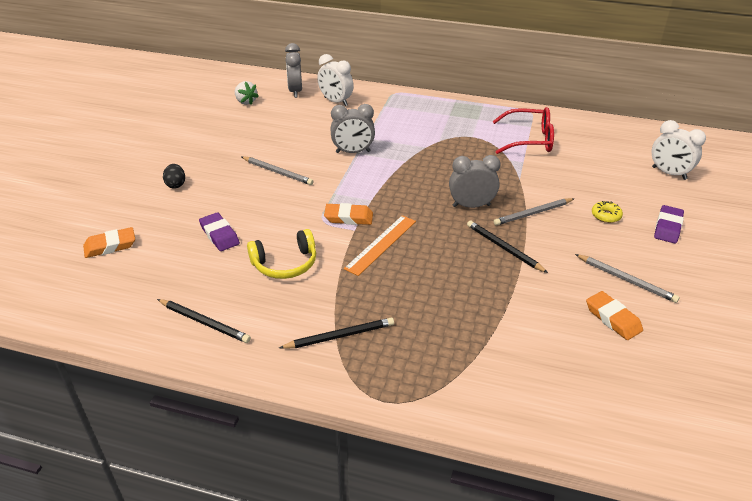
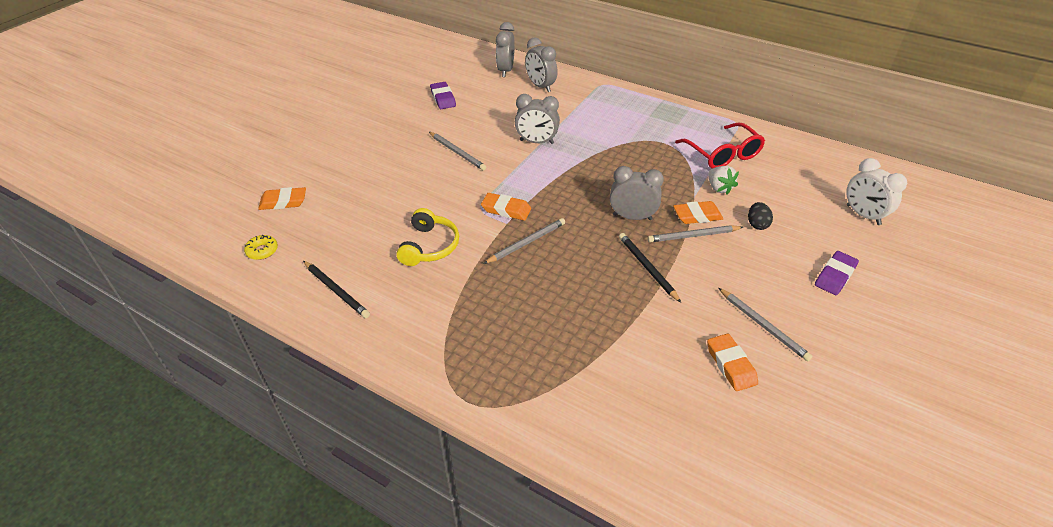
camera: 15 degrees right, 5 degrees up
(176, 184) = (361, 151): black egg -> black egg (757, 224)
(219, 235) = (381, 207): purple eraser -> purple eraser (443, 98)
(246, 102) = (455, 75): white strawberry -> white strawberry (719, 188)
(285, 263) = (429, 246): yellow headphones -> yellow headphones turned 75 degrees counterclockwise
(335, 101) = (540, 86): white clock -> grey clock
(340, 336) = (451, 328): black pencil -> none
(381, 244) = (526, 242): orange ruler -> grey pencil
(529, 140) = (723, 154): red glasses -> red glasses turned 45 degrees clockwise
(529, 195) = (697, 216): none -> orange eraser
(606, 215) = (771, 251): yellow donut -> yellow donut (262, 251)

